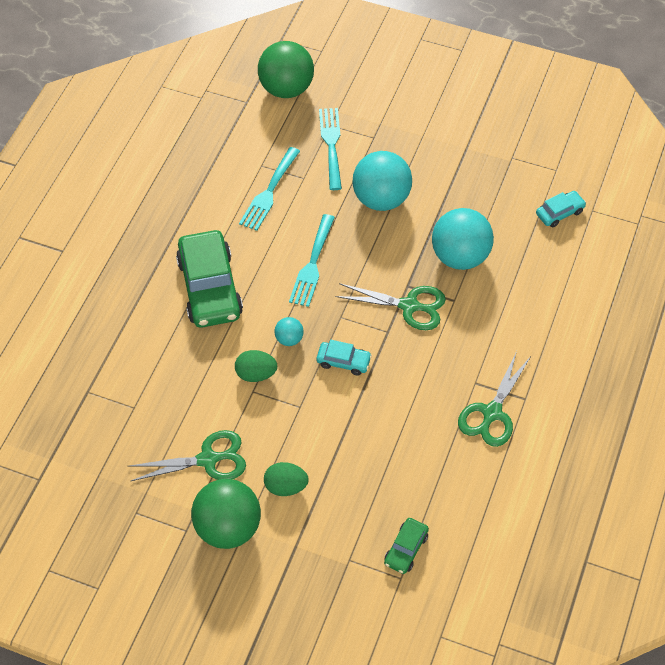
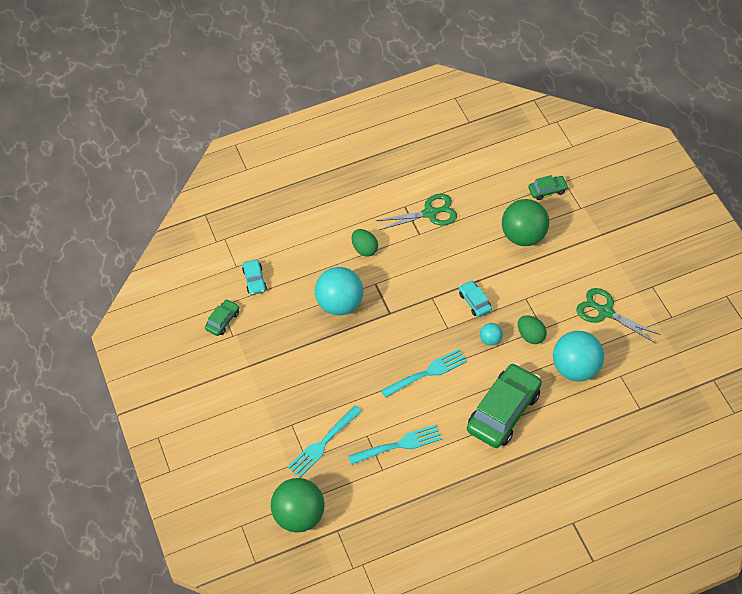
camera: 130 degrees left, 0 degrees up
(228, 528) = (628, 269): green ball -> green ball (524, 236)
(286, 486) = (577, 265): green egg -> green egg (365, 249)
(381, 199) = (339, 378): turquoise ball -> turquoise ball (576, 368)
(409, 306) = (403, 301): green scissors -> none
(537, 161) = (223, 320): none -> green car
(560, 213) = (255, 280): turquoise car -> turquoise car turned 120 degrees counterclockwise

